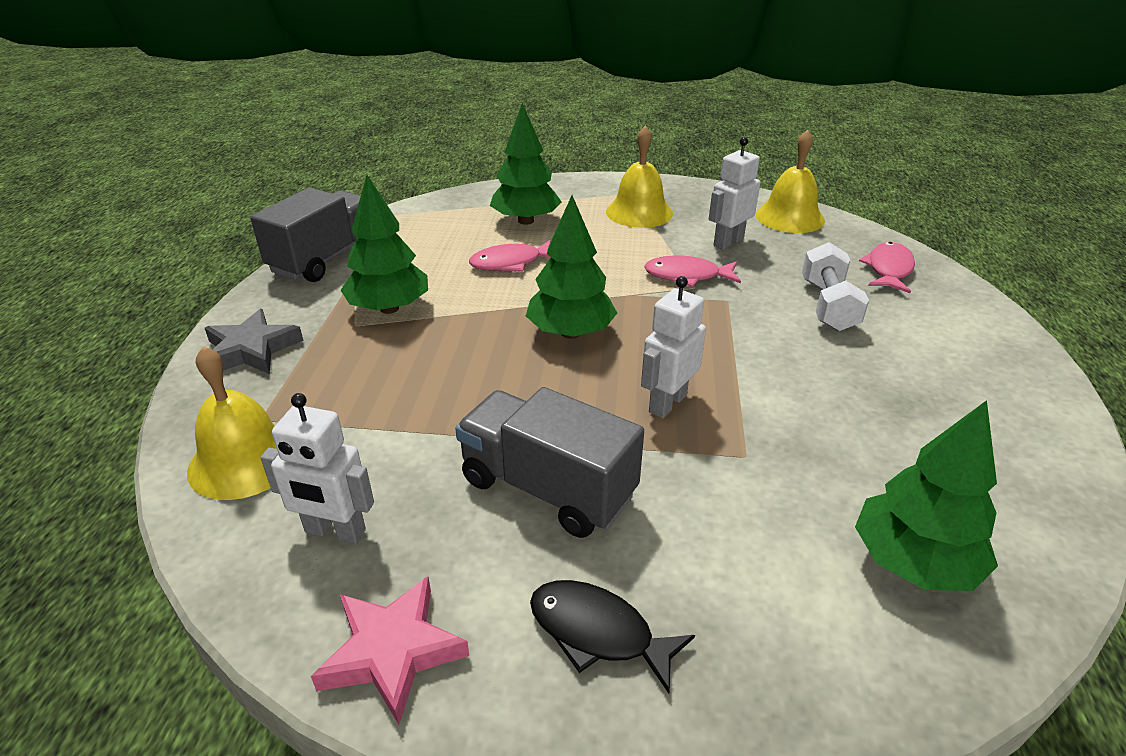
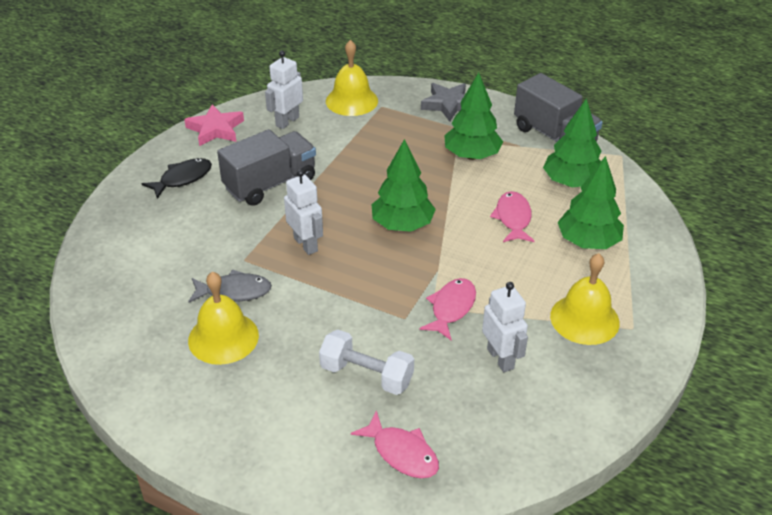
camera: 110 degrees right, 5 degrees up
(789, 217) = (538, 431): yellow bell -> yellow bell (223, 337)
(813, 441) = (234, 291): none -> grey fish
(913, 563) = (136, 286): green tree -> green tree (571, 182)

